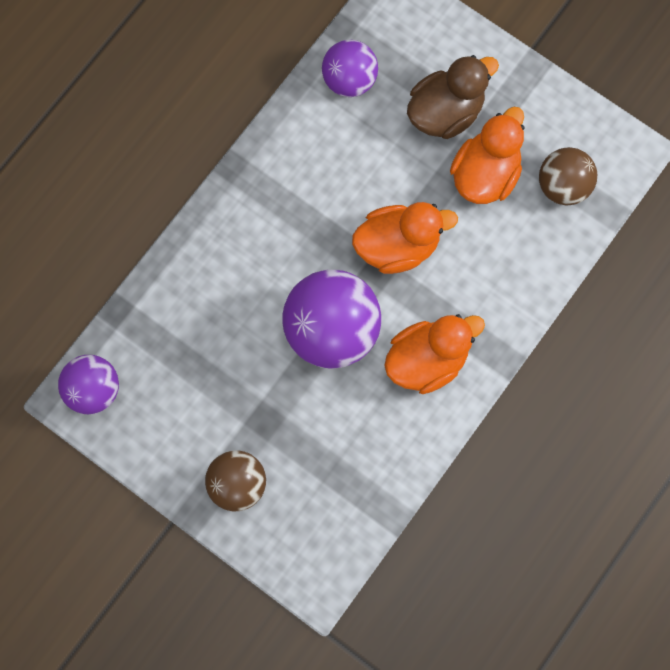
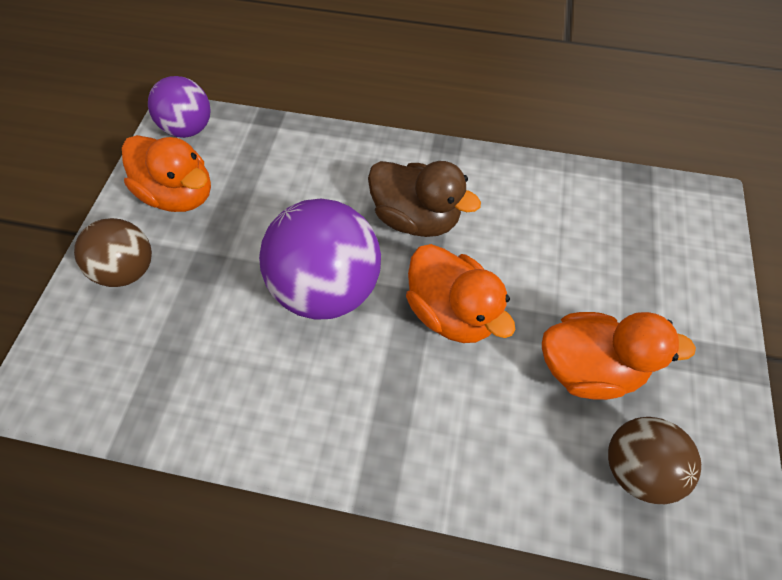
camera: 65 degrees right, 15 degrees down
(349, 80) = (593, 199): purple ball -> none
(427, 360) = (336, 398): orange duck -> orange duck (180, 194)
(445, 112) = (627, 296): brown duck -> brown duck (416, 218)

